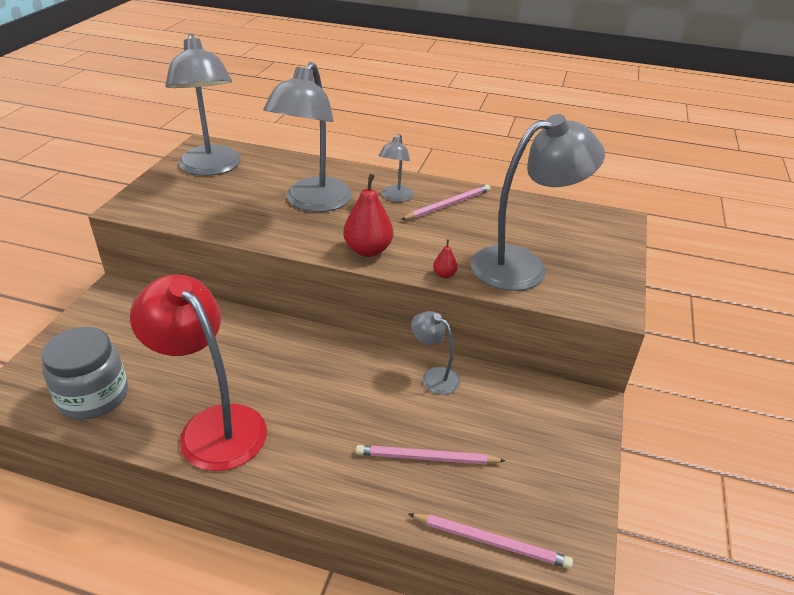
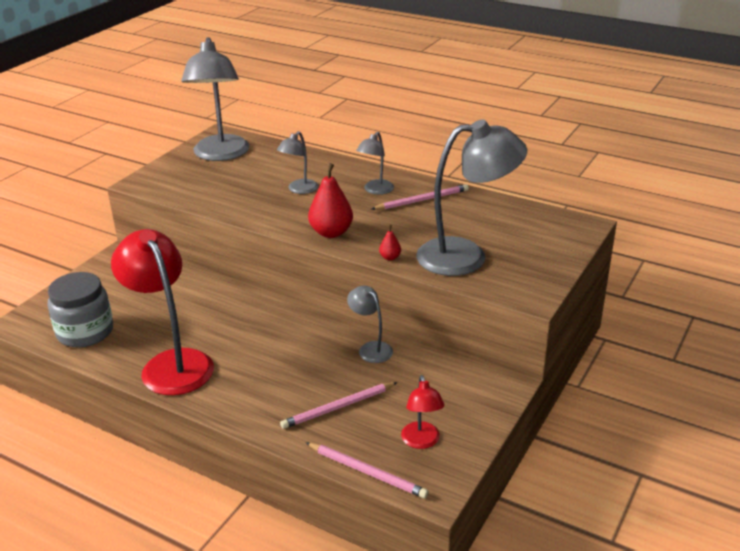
camera: 15 degrees right, 5 degrees down
(313, 203) = (299, 190): grey lamp -> grey lamp, size x0.49
(426, 458) = (338, 407): pink pencil -> pink pencil turned 45 degrees counterclockwise
(534, 489) = (421, 441): none -> red lamp

